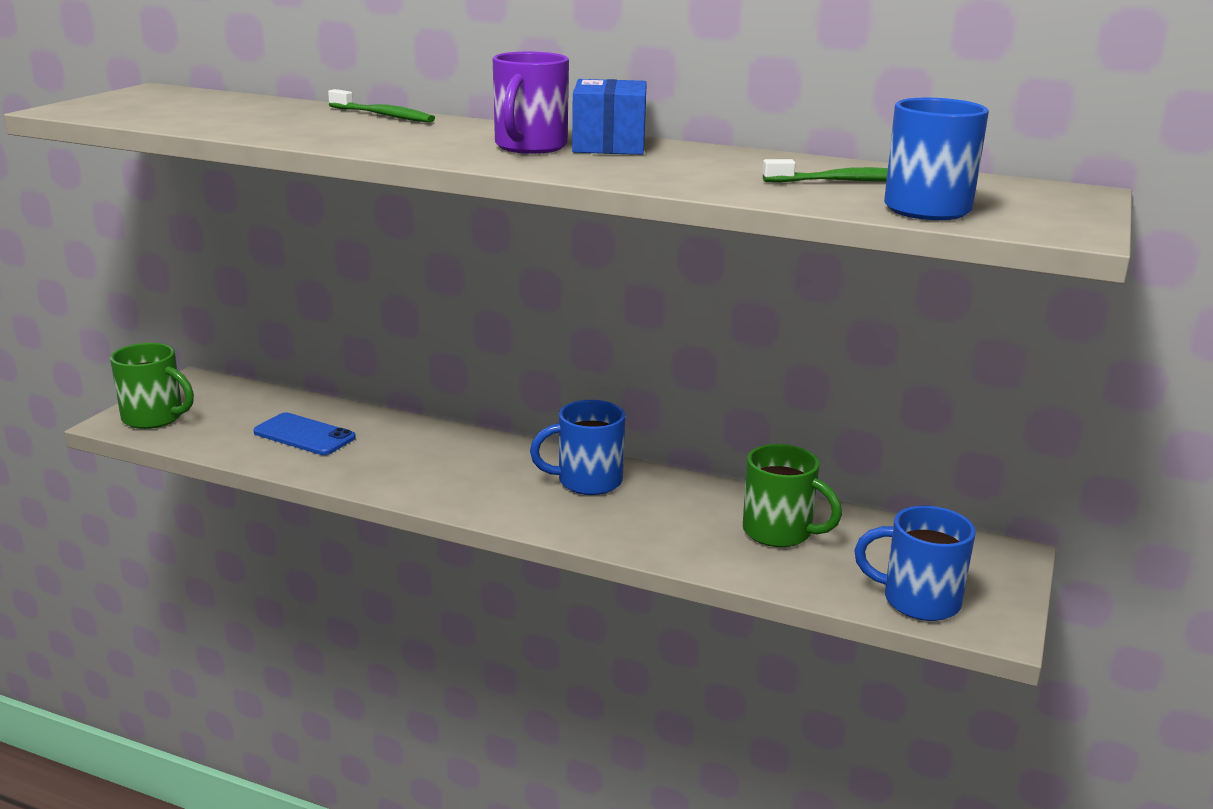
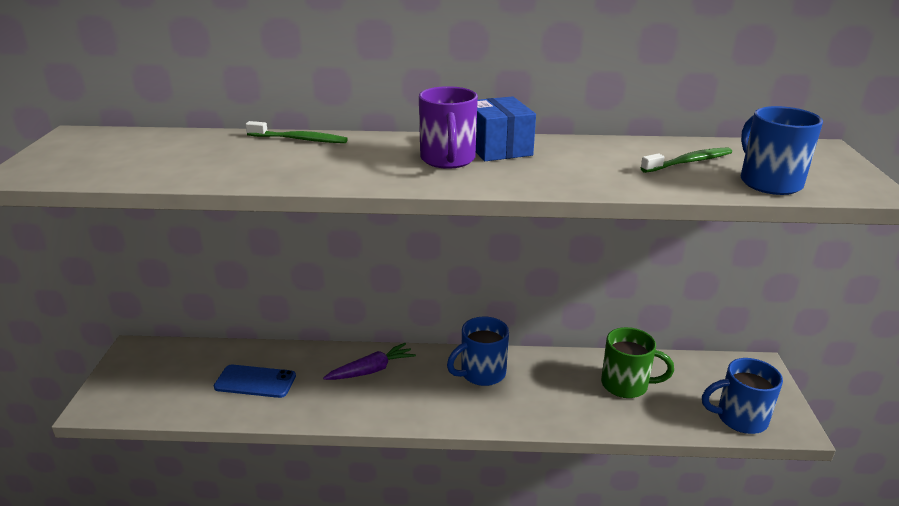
camera: 20 degrees left, 5 degrees up
(155, 418) = (124, 394): green mug -> none
(449, 451) = (371, 370): none -> purple carrot

